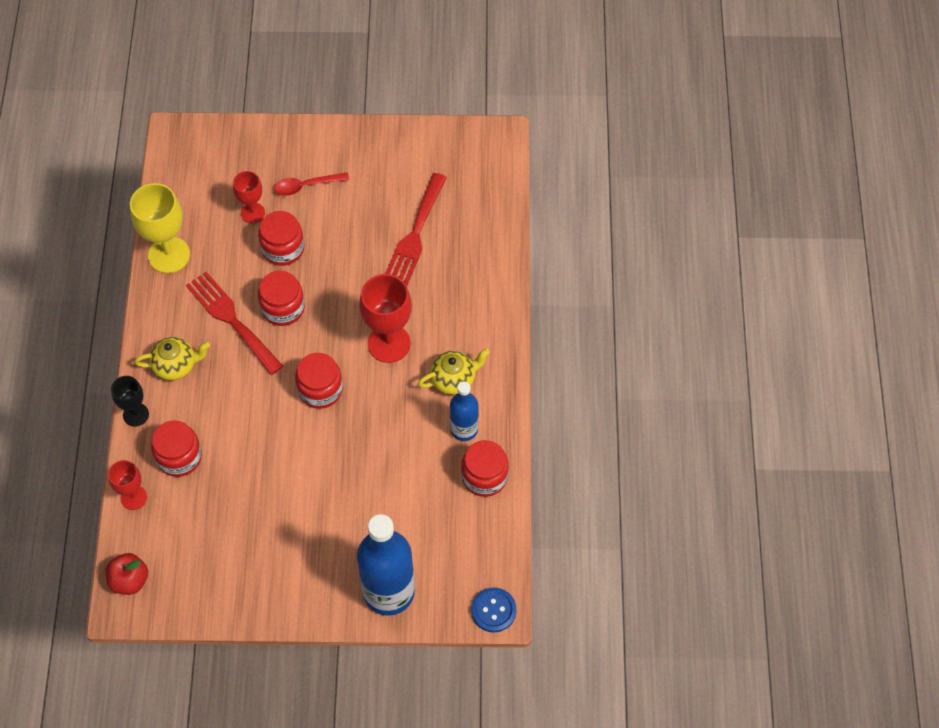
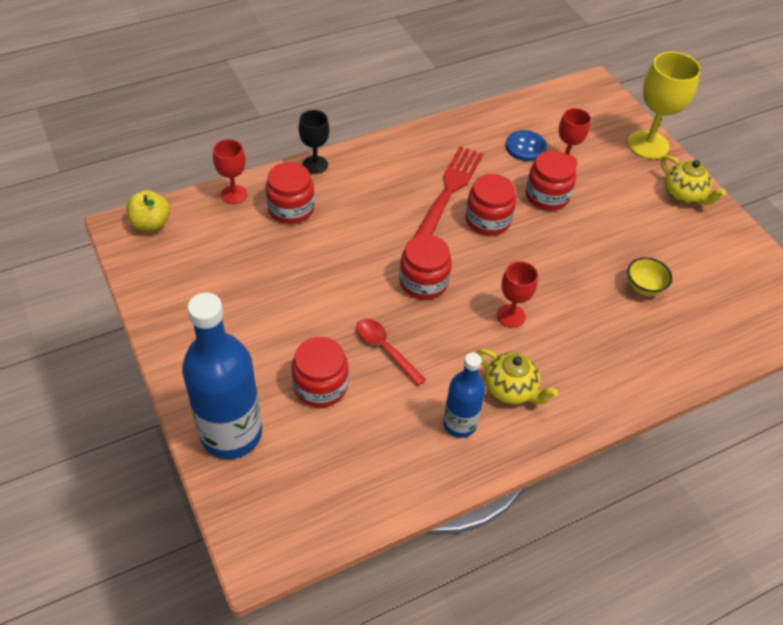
camera: 60 degrees right, 10 degrees down
(129, 580) = (151, 223): red apple -> yellow apple
(169, 255) = (480, 126): yellow goblet -> yellow goblet (648, 145)
(176, 365) = (379, 171): yellow teapot -> yellow teapot (684, 195)
(306, 186) = (622, 186): red spoon -> red spoon (385, 349)
(389, 343) = (511, 316): red goblet -> red goblet, size x0.59
(415, 235) = (643, 288): red fork -> yellow bowl
(484, 476) = (416, 469): red jar -> red jar (320, 386)
(493, 610) = (255, 551): blue button -> blue button (525, 147)

